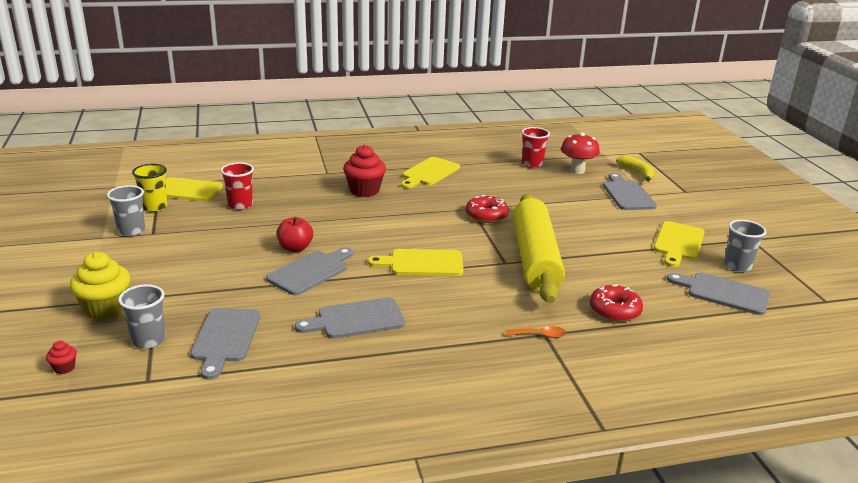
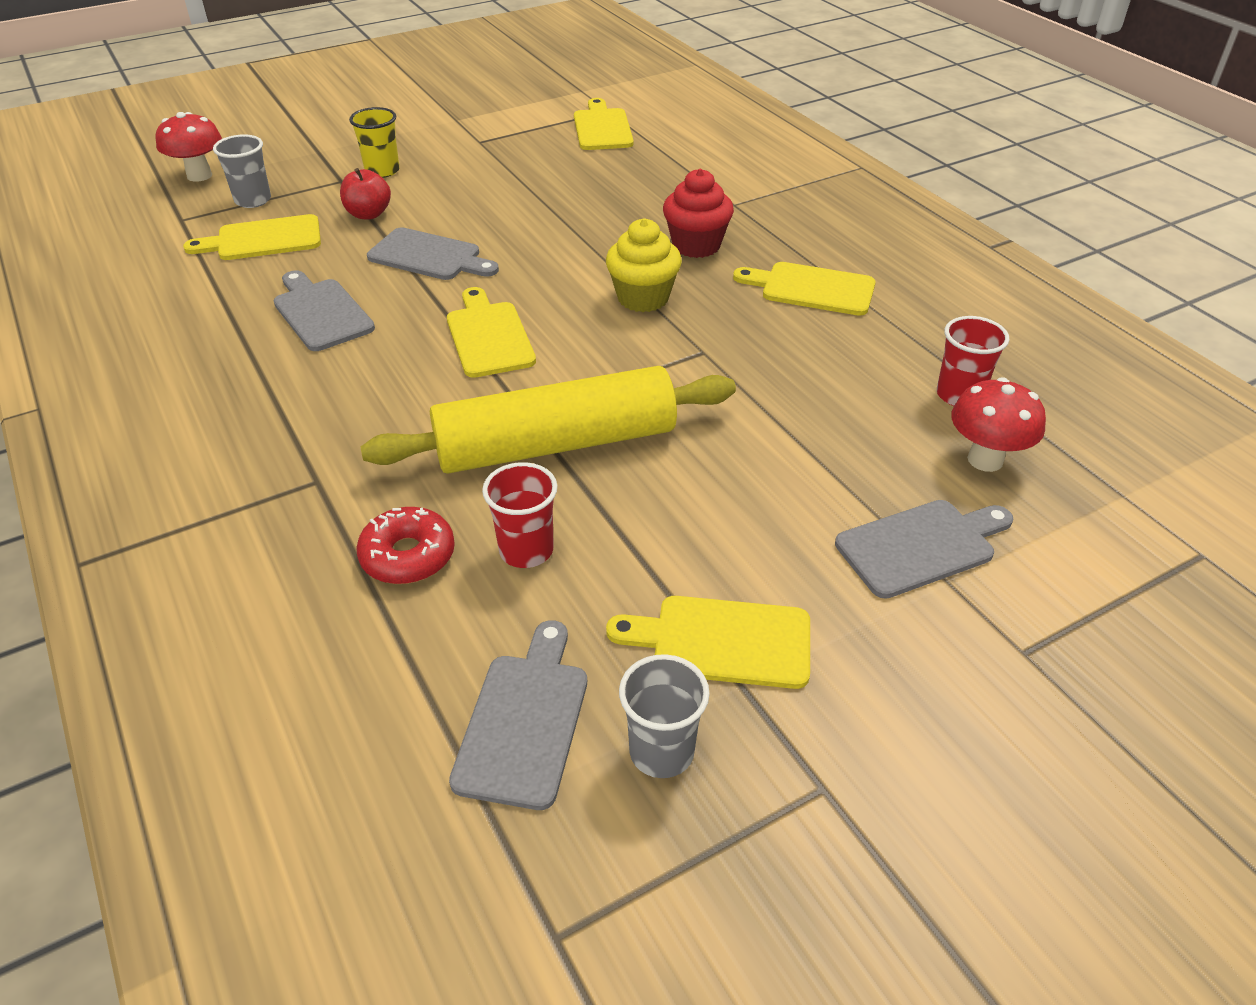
camera: 75 degrees right, 15 degrees up
(64, 368) = (199, 175): red cupcake -> red mushroom
(105, 309) = (307, 163): yellow cupcake -> yellow cupcake (643, 298)
(131, 231) = (479, 129): grey cup -> none
(154, 207) = (545, 124): yellow cup -> yellow cup (382, 171)
(225, 338) = (263, 239): grey cutting board -> yellow cutting board
(240, 205) = (584, 170): red cup -> red cup (526, 550)
(295, 248) = (486, 233): red apple -> red apple (368, 214)
(486, 215) = (686, 371): red donut -> none
(540, 335) = (312, 476): orange spoon -> none
(637, 173) = (1062, 557): yellow banana -> none

